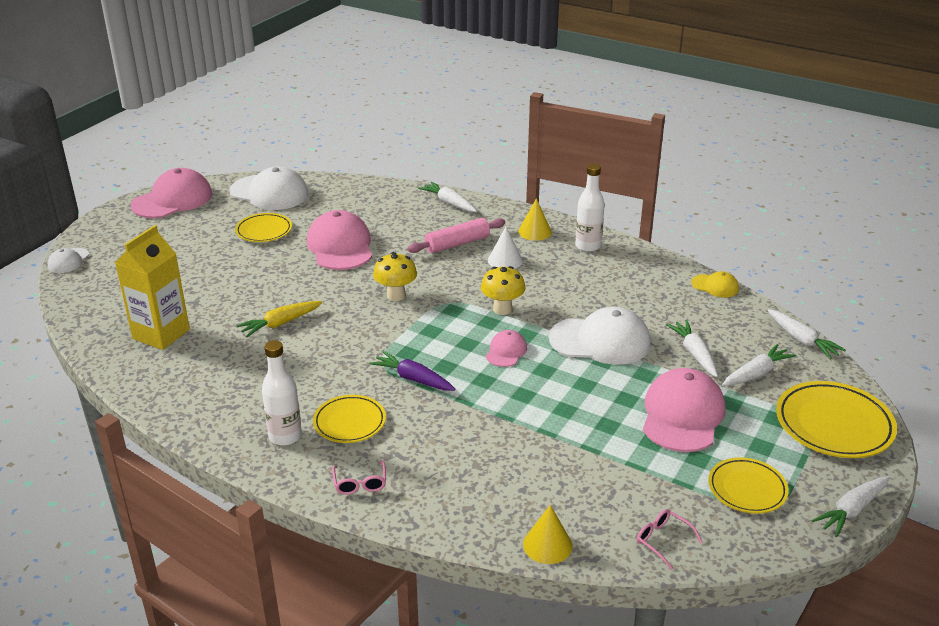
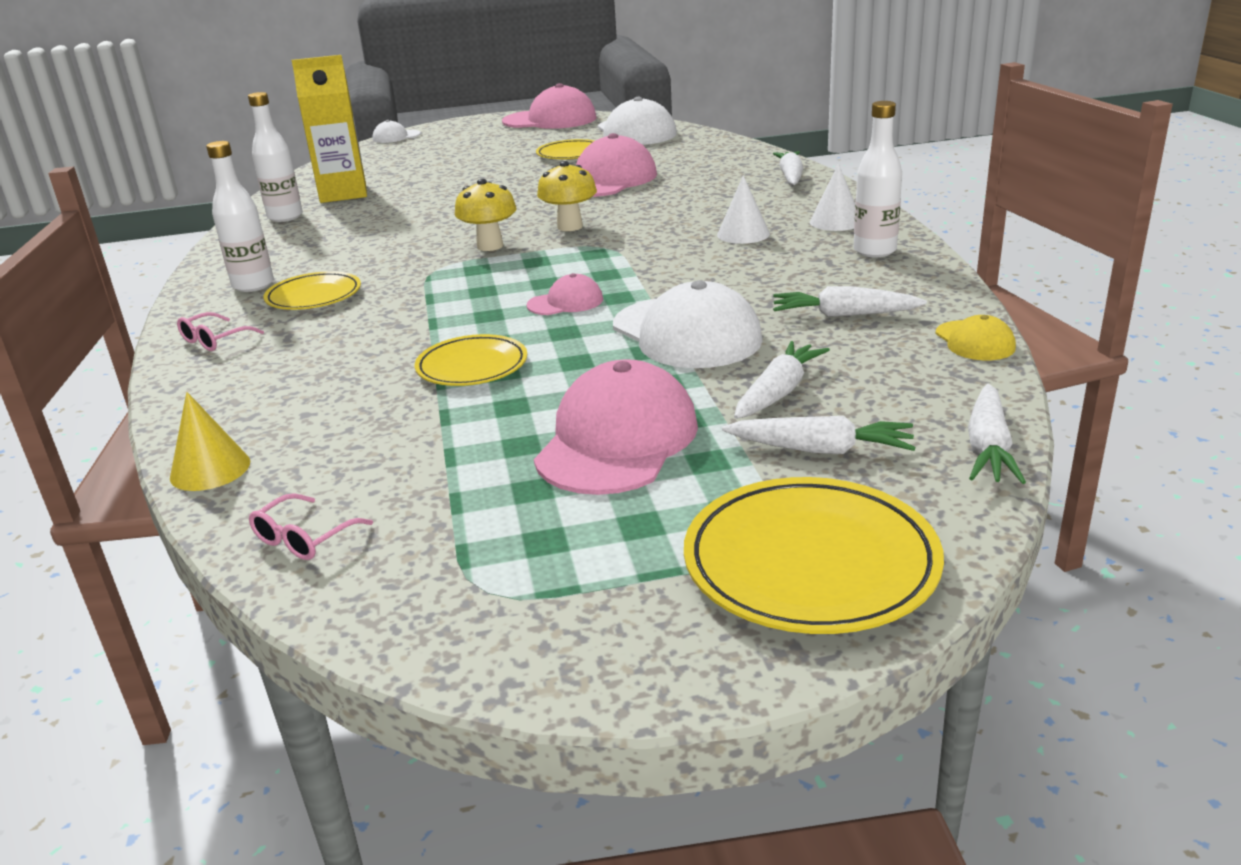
camera: 50 degrees right, 5 degrees down
(164, 374) = (285, 217): none -> white bottle
(280, 324) = (433, 214): yellow carrot -> none
(413, 379) = (434, 289): purple carrot -> none
(457, 244) = (723, 208): pink rolling pin -> none
(502, 309) = (644, 270): yellow mushroom -> yellow mushroom (490, 246)
(535, 231) = (836, 222): yellow cone -> white cone
(663, 540) = (304, 539): pink glasses -> pink glasses turned 150 degrees counterclockwise
(682, 415) = (617, 440): pink cap -> pink cap turned 45 degrees counterclockwise
(747, 489) = (512, 555): yellow plate -> yellow plate (472, 367)
(851, 510) = (589, 676): white carrot -> white carrot (844, 315)

